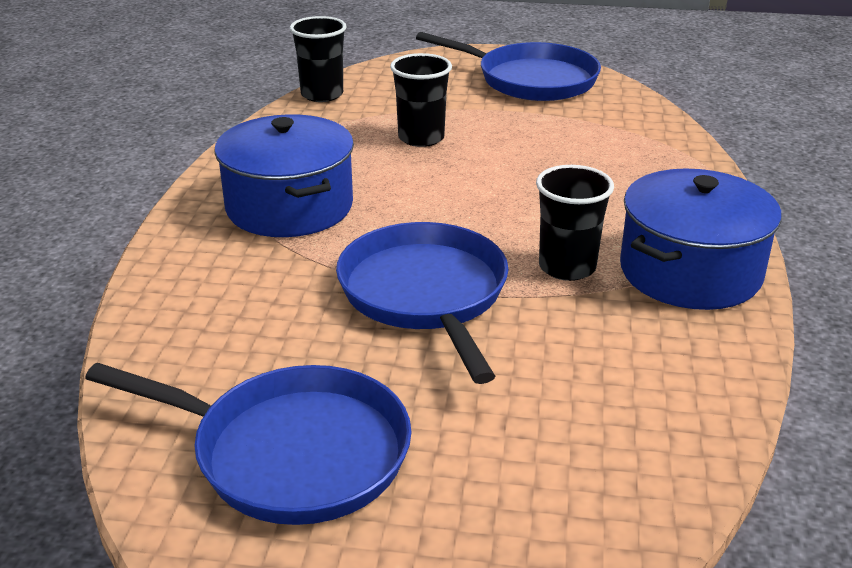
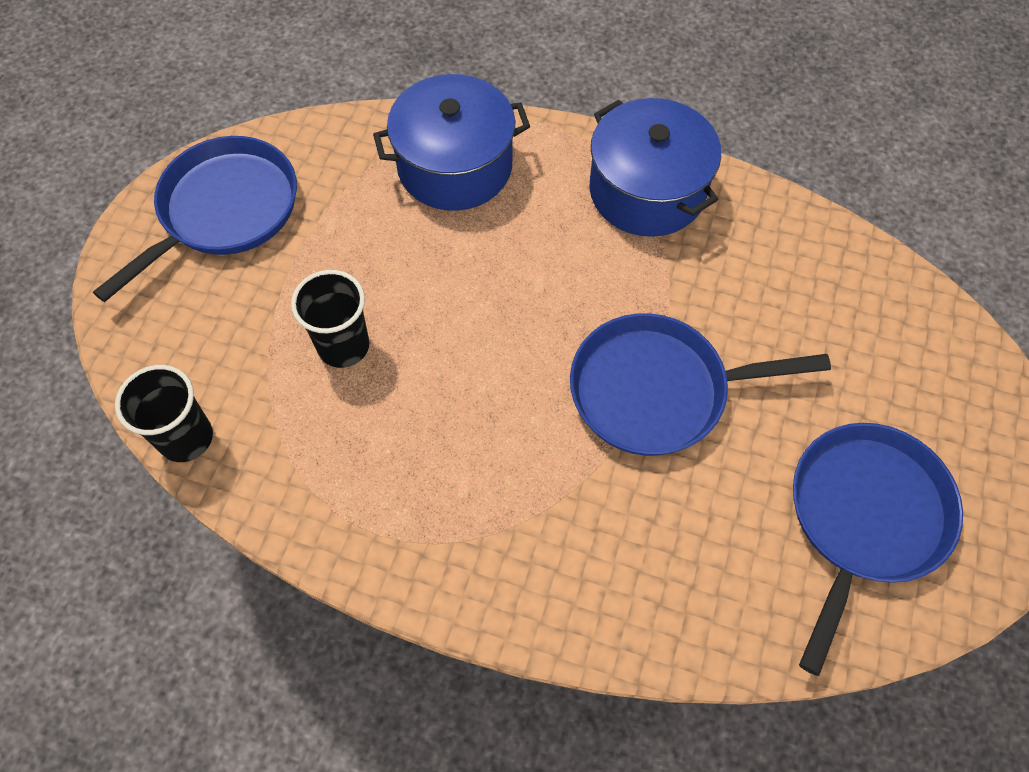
camera: 80 degrees left, 30 degrees up
(289, 207) = (473, 495): blue pot -> blue pot (455, 166)
(567, 267) = (628, 274): black cup -> none

